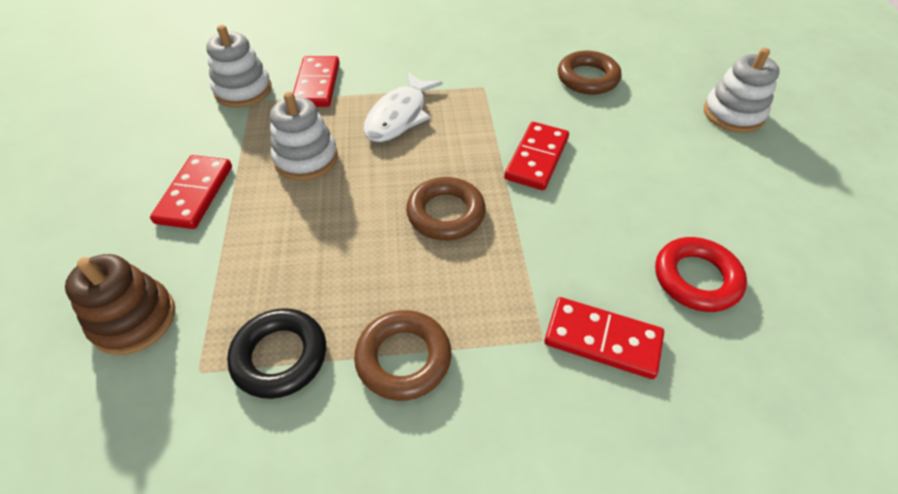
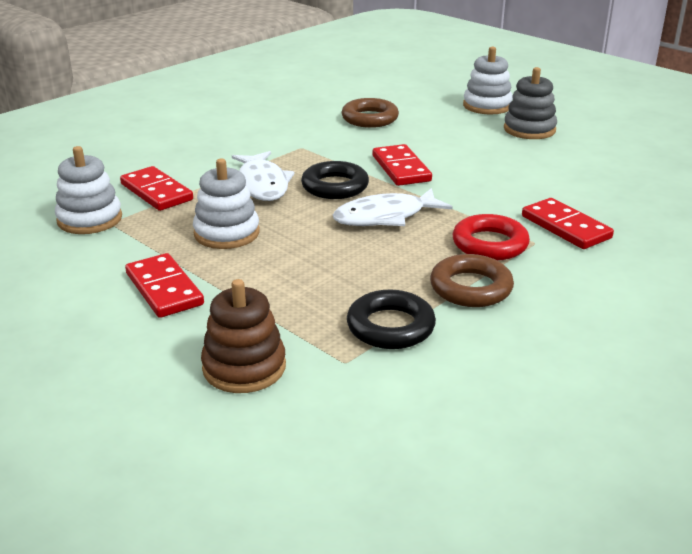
camera: 40 degrees left, 20 degrees down
(446, 213) = (385, 217): brown ring -> white fish
(451, 150) = (335, 186): none -> black ring
(602, 339) = (566, 227): red domino -> red domino turned 75 degrees clockwise
(696, 278) = (574, 182): red ring -> red ring (490, 244)
(740, 171) = (529, 129): none -> grey stacking toy

